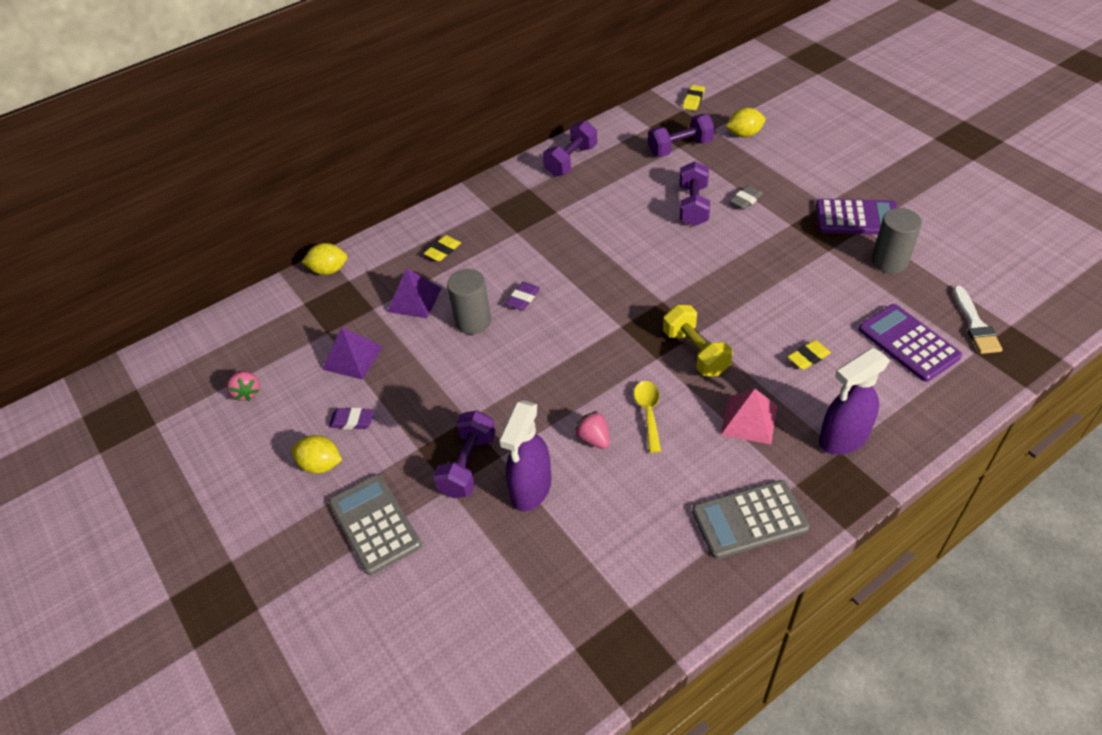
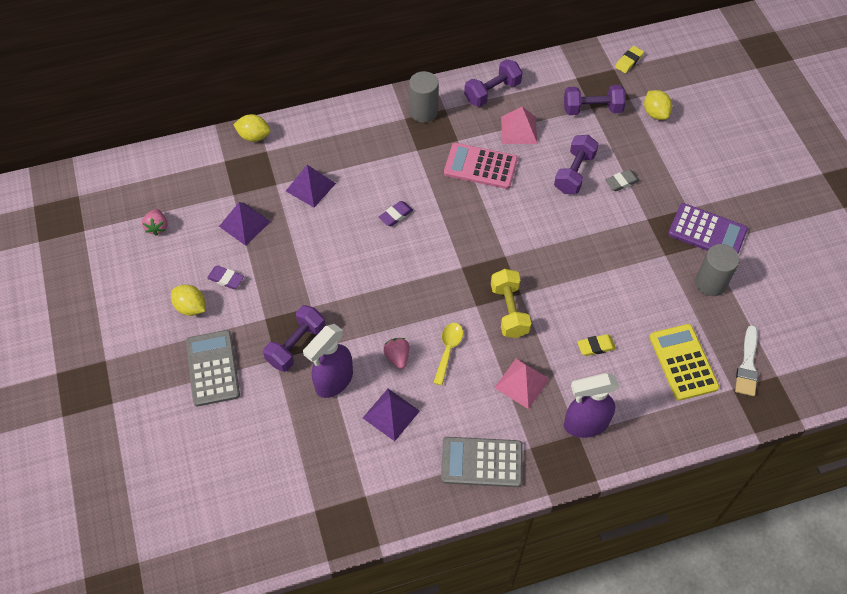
camera: 15 degrees right, 10 degrees up
(443, 251) = (350, 148): yellow eraser -> none
(473, 321) = (348, 223): grey cylinder -> grey cylinder (423, 112)
(592, 228) = (480, 166): none -> pink calculator
(615, 185) = (519, 130): none -> pink pyramid
(616, 503) = (391, 414): none -> purple pyramid
(744, 134) = (655, 113): yellow lemon -> yellow lemon turned 60 degrees clockwise
(908, 343) = (683, 362): purple calculator -> yellow calculator

